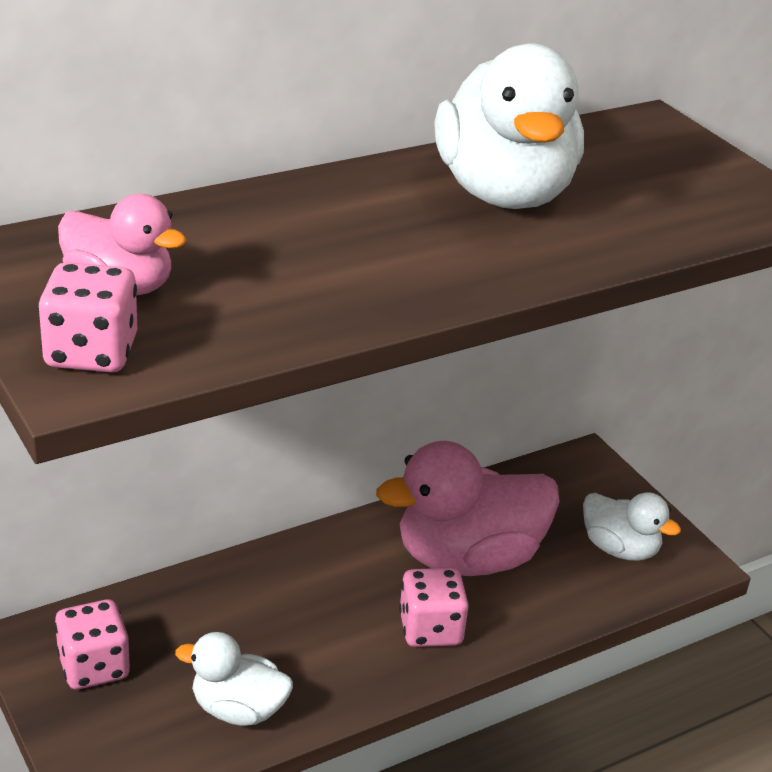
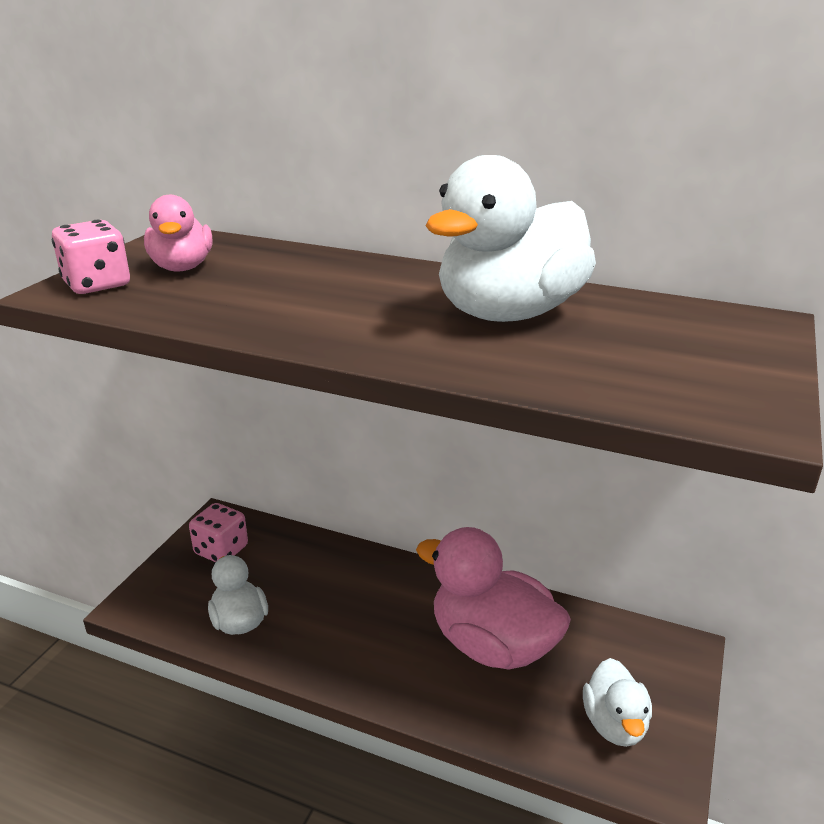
camera: 55 degrees right, 5 degrees down
(430, 629) = (400, 666): pink dice -> none

